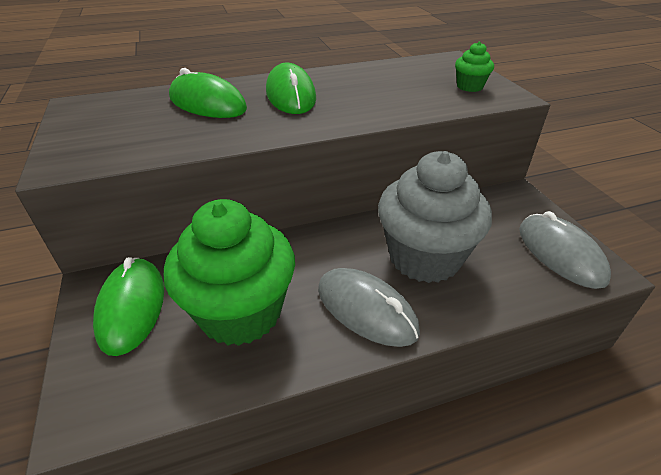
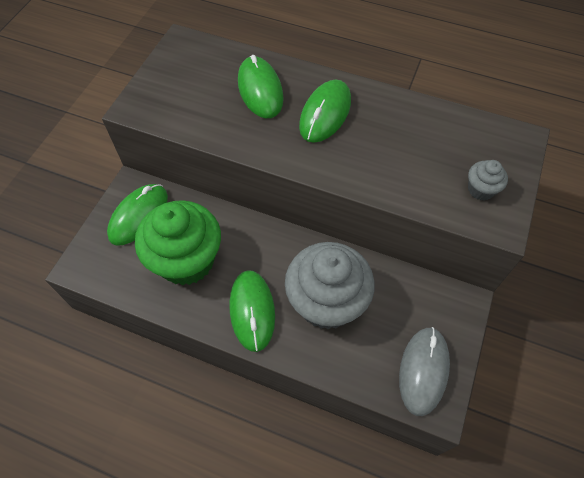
camera: 40 degrees right, 20 degrees up
(366, 310) = (252, 311): grey mouse -> green mouse
(469, 87) = (480, 190): green cupcake -> grey cupcake

